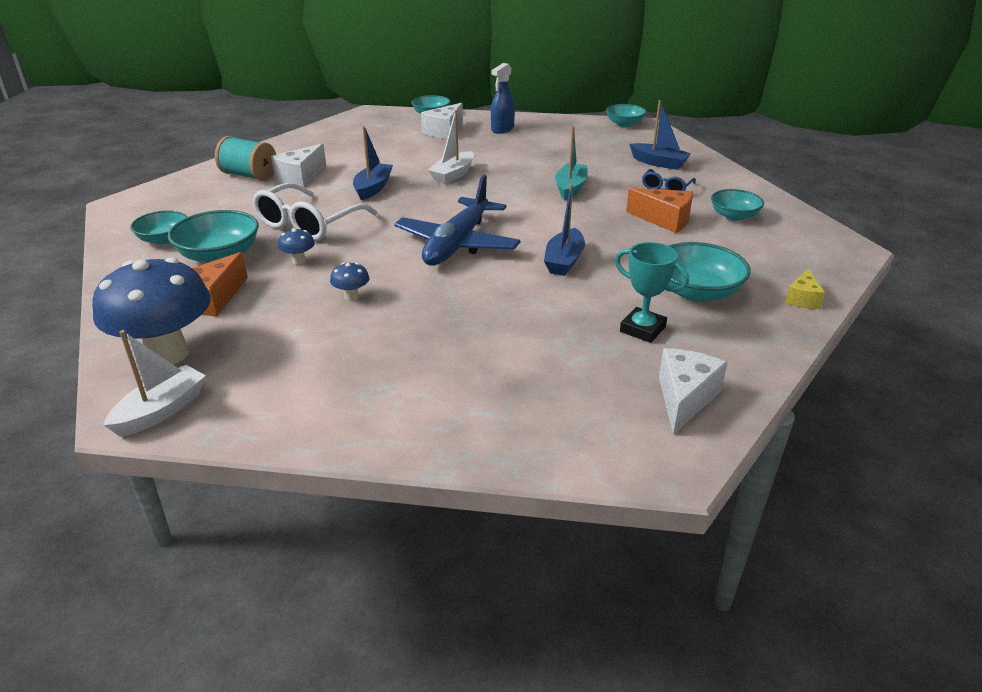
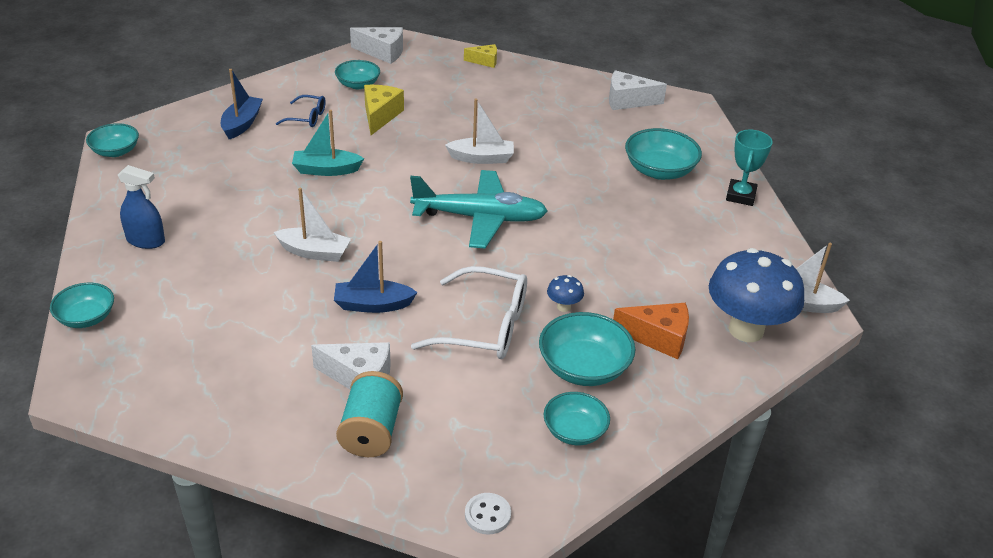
camera: 110 degrees left, 5 degrees up
(139, 199) = (487, 515): none -> white button
(352, 297) = (603, 256): blue mushroom -> none
(444, 131) = (162, 289): white cheese -> white cheese (382, 52)
(457, 244) = (480, 218): blue plane -> turquoise plane
(564, 261) = (482, 158): blue boat -> white boat
(642, 329) = (562, 118): turquoise trophy -> turquoise trophy (740, 196)
(665, 220) = (380, 116): orange cheese -> yellow cheese
(696, 292) = (498, 99): turquoise bowl -> turquoise bowl (659, 171)

